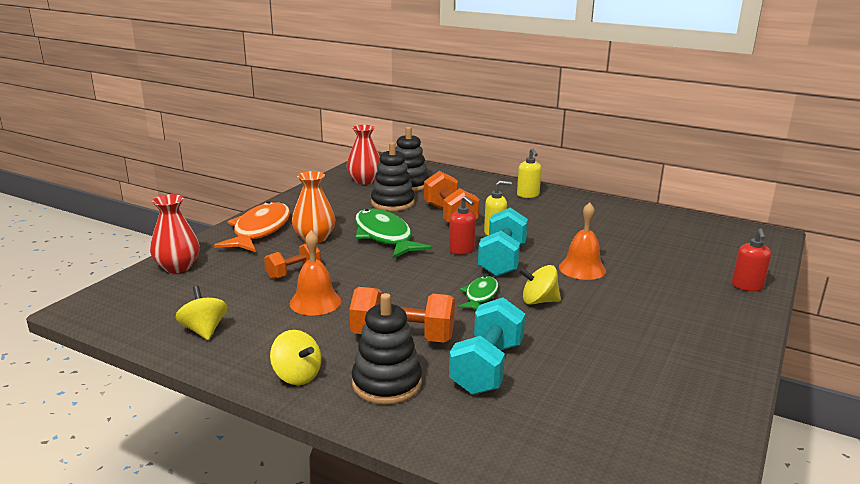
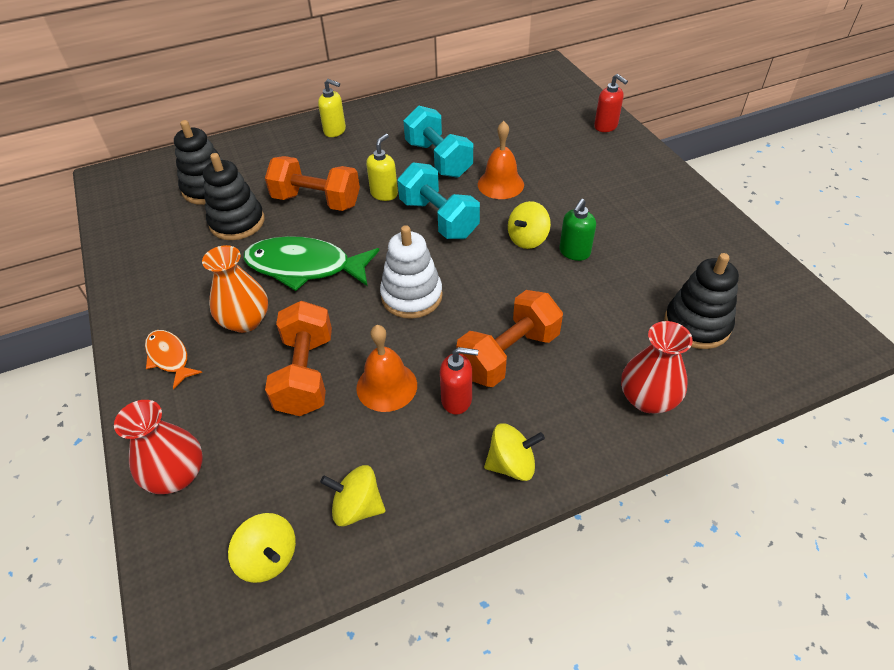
camera: 50 degrees left, 25 degrees up
(142, 316) = (268, 558): none -> yellow spinning top
(260, 230) = (169, 357): orange fish -> orange fish, size x0.54
(293, 272) = (306, 374): orange dumbbell -> orange dumbbell, size x1.62
(364, 181) = (153, 213): red vase -> red vase (647, 399)
(387, 383) = (574, 404): black stacking toy -> black stacking toy (697, 324)
(409, 279) = (411, 296): none -> white stacking toy
(462, 250) = (393, 232): red soap dispenser -> red soap dispenser (457, 399)
(480, 296) = (486, 267): green fish -> none
(487, 367) = (600, 328): turquoise dumbbell -> turquoise dumbbell (438, 159)
(557, 326) = (574, 252): none -> green soap dispenser

